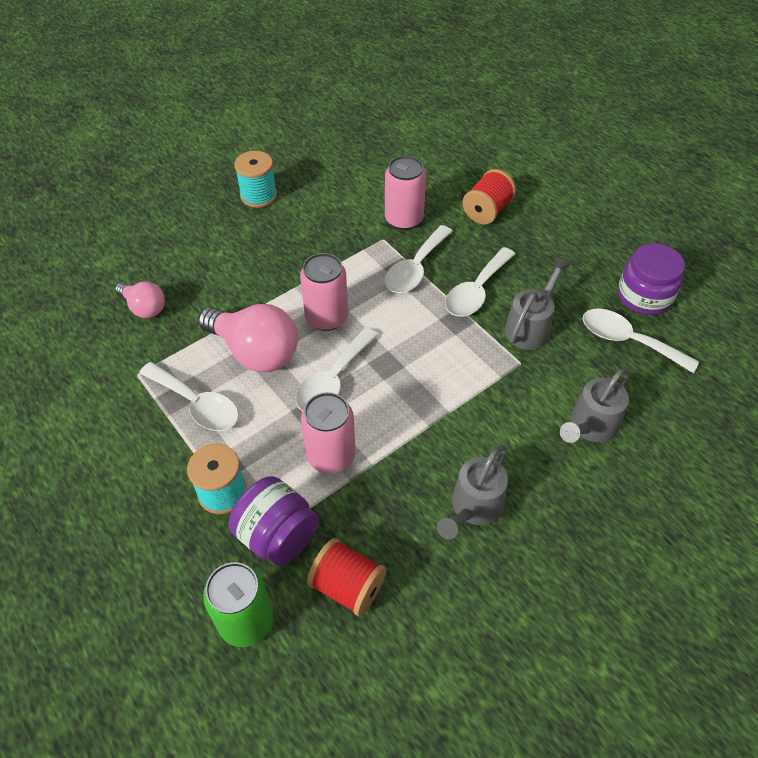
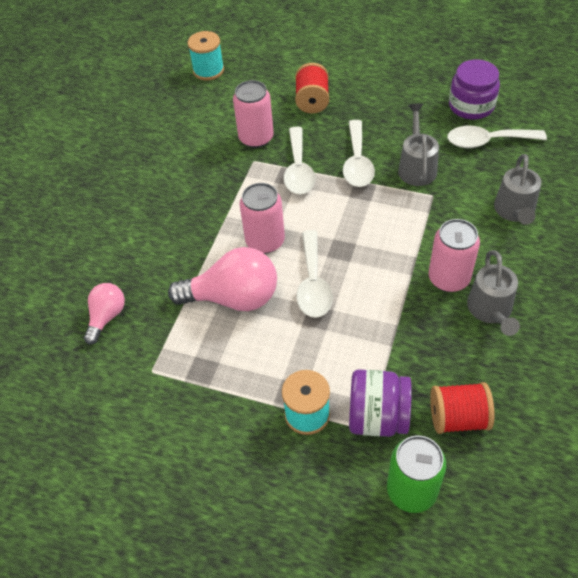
camera: 30 degrees left, 0 degrees up
(144, 308) = (107, 317): pink light bulb -> pink light bulb turned 75 degrees counterclockwise
(197, 404) = (224, 363): white spoon -> none
(258, 195) = (121, 178): turquoise spool -> turquoise spool (208, 70)
(331, 456) = (362, 337): pink can -> pink can (448, 278)

